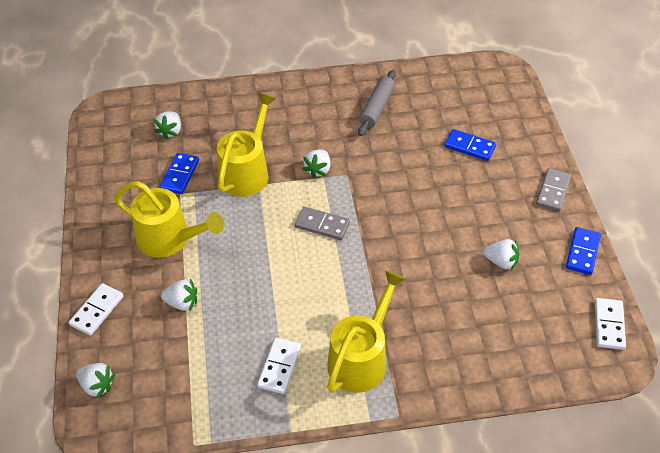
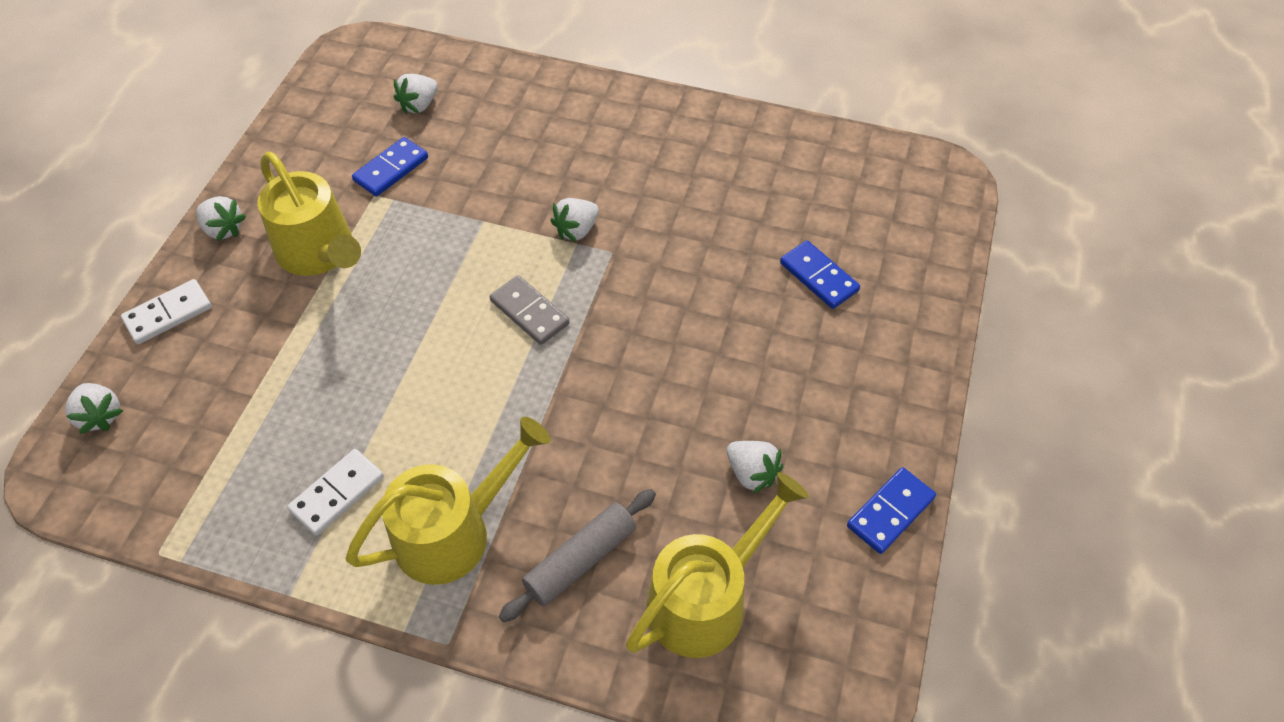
camera: 25 degrees right, 5 degrees up
(182, 303) = (276, 347): white strawberry -> white strawberry (223, 229)
(247, 171) = (480, 196): yellow watering can -> yellow watering can (706, 598)
(377, 108) = (718, 170): grey rolling pin -> grey rolling pin (580, 560)
(553, 191) = (905, 395): grey domino -> none
(609, 325) = (858, 649): white domino -> none

